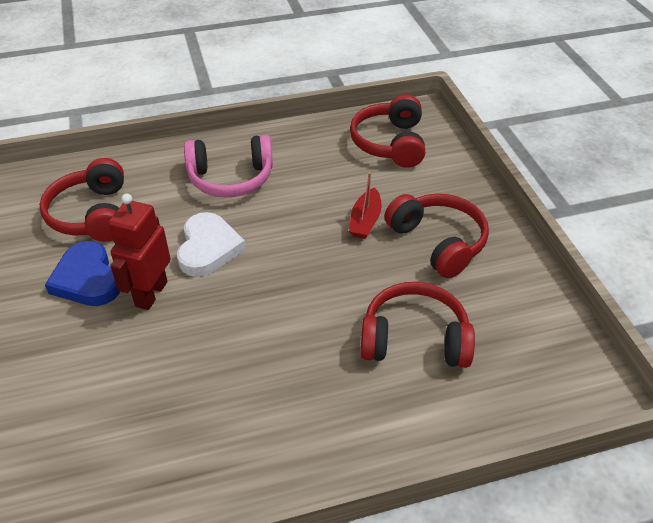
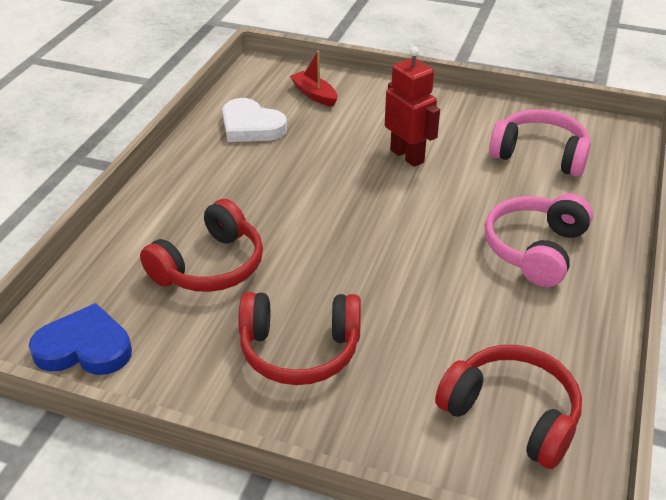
camera: 125 degrees right, 5 degrees down
(87, 279) = (454, 133): blue heart -> blue heart (84, 347)
(92, 215) = (540, 155): red headphones -> pink headphones
(208, 248) = (436, 200): white heart -> white heart (251, 126)
(365, 221) = (383, 313): red boat -> red boat (314, 95)

